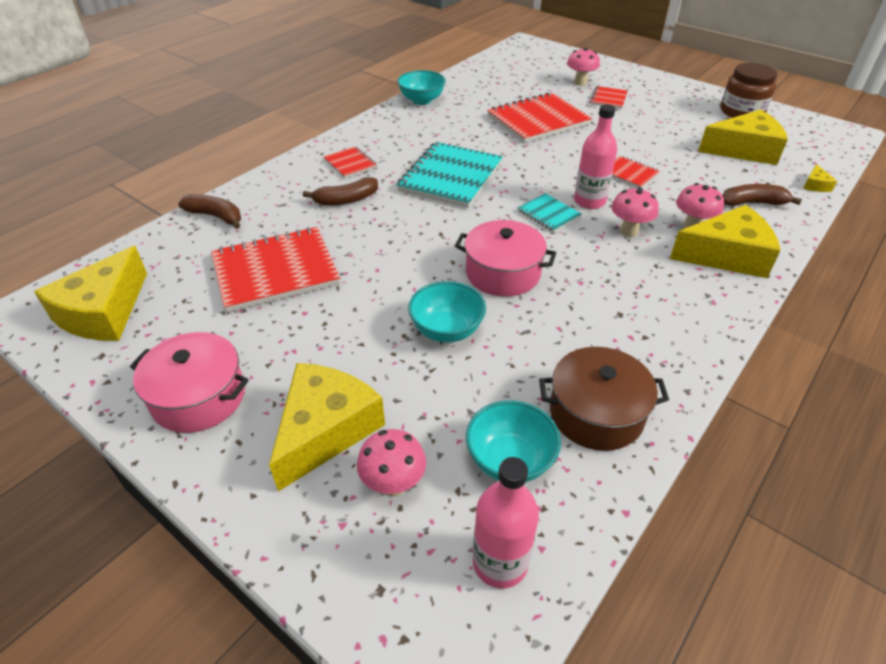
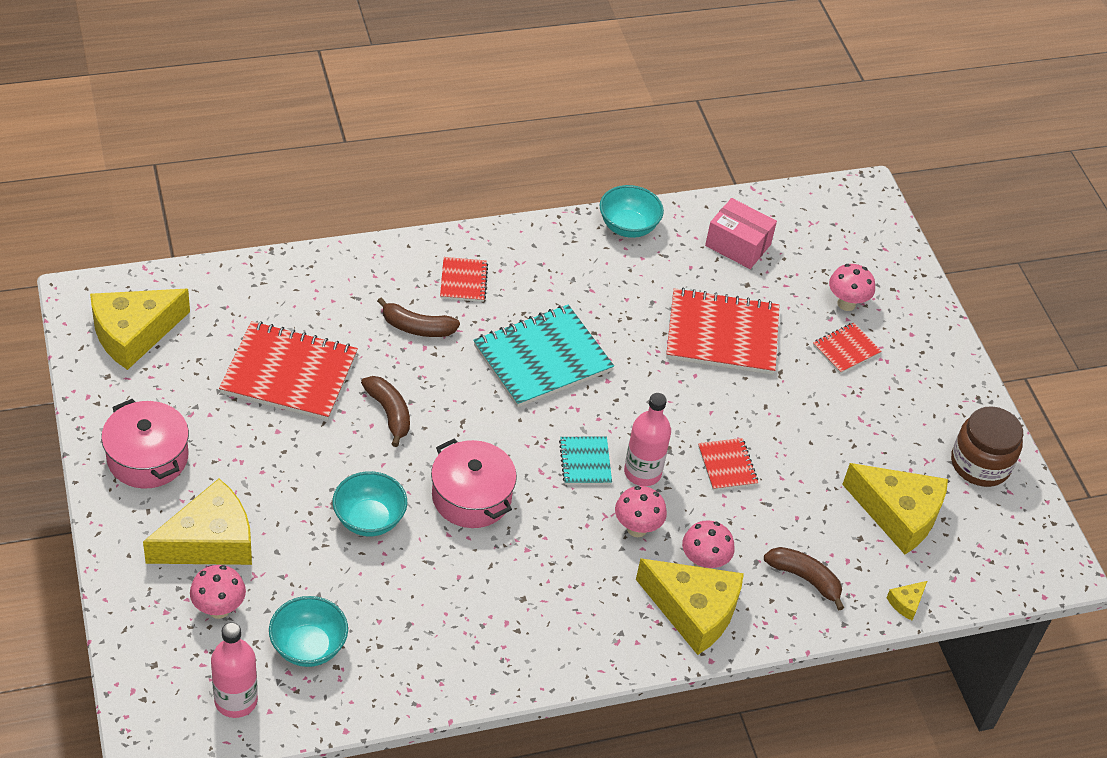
camera: 30 degrees right, 5 degrees up
(216, 216) = (289, 278): brown banana -> brown banana (389, 413)
(492, 84) = (738, 245): none -> pink box
(596, 413) = (405, 658): brown pot -> none

